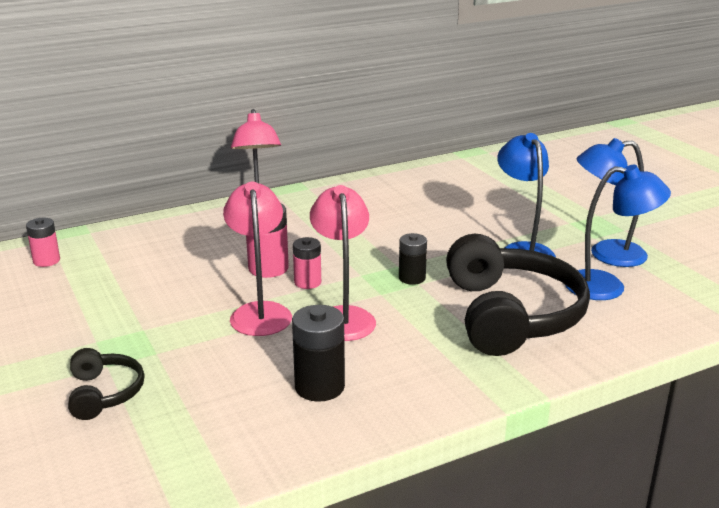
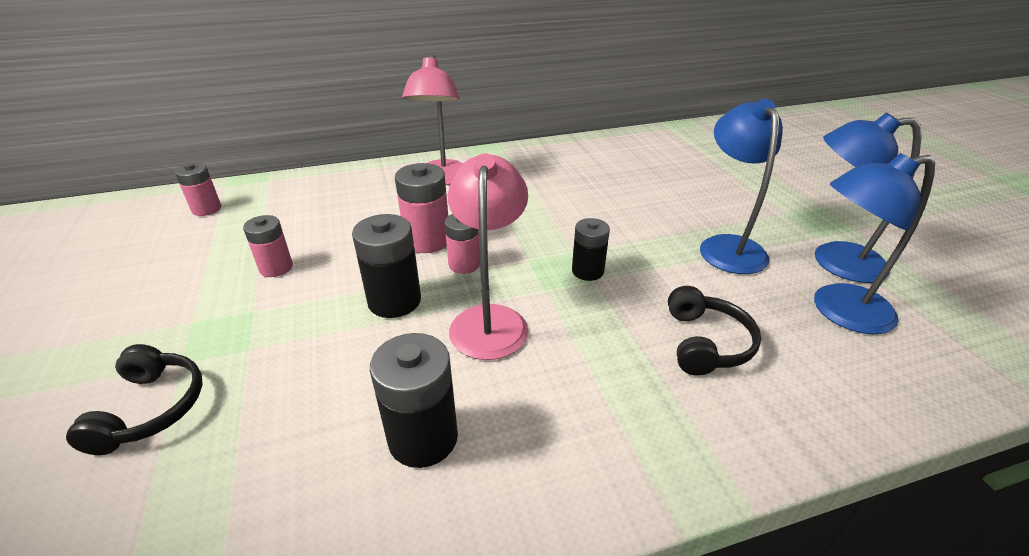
camera: 10 degrees right, 10 degrees up
(144, 299) = (276, 268): none -> pink battery
(260, 312) = (394, 301): pink lamp -> black battery
(510, 315) = (705, 343): black headphones -> black headphones, size x0.48
(607, 287) = (838, 311): blue lamp -> blue lamp turned 150 degrees clockwise

